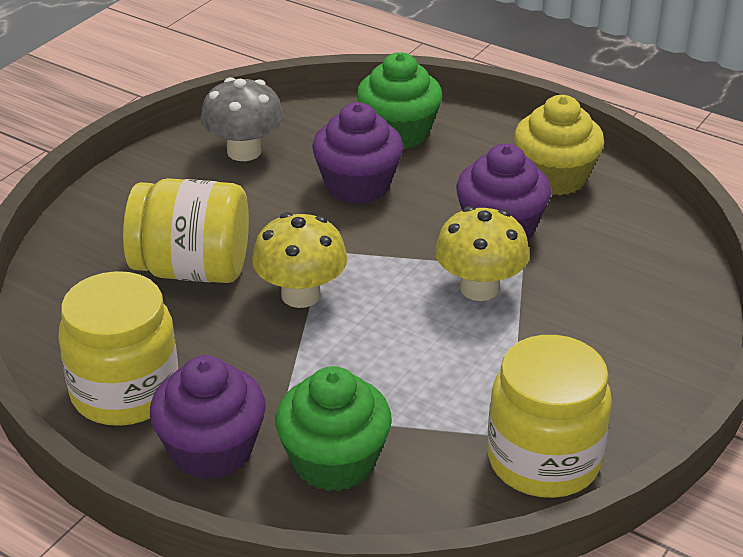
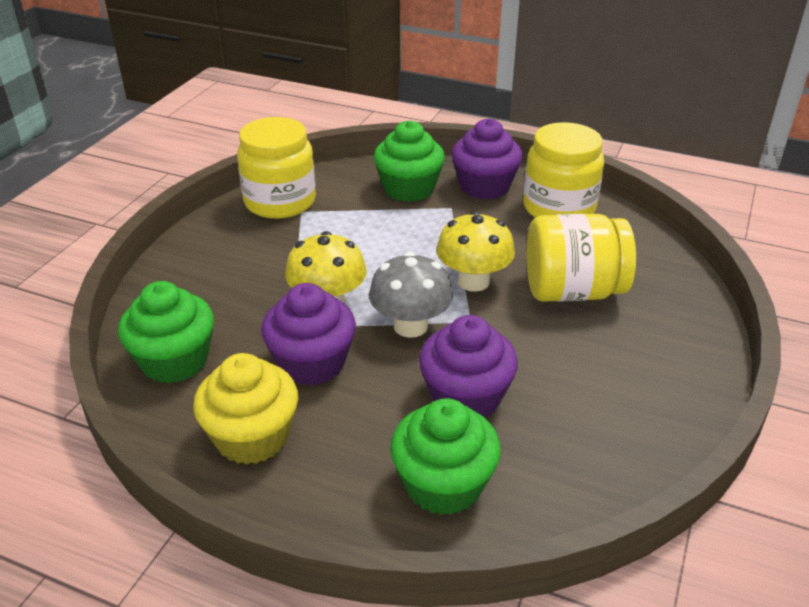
camera: 170 degrees right, 0 degrees up
(244, 151) = (609, 428): grey mushroom -> grey mushroom (410, 326)
(642, 246) = (174, 361): none -> green cupcake

